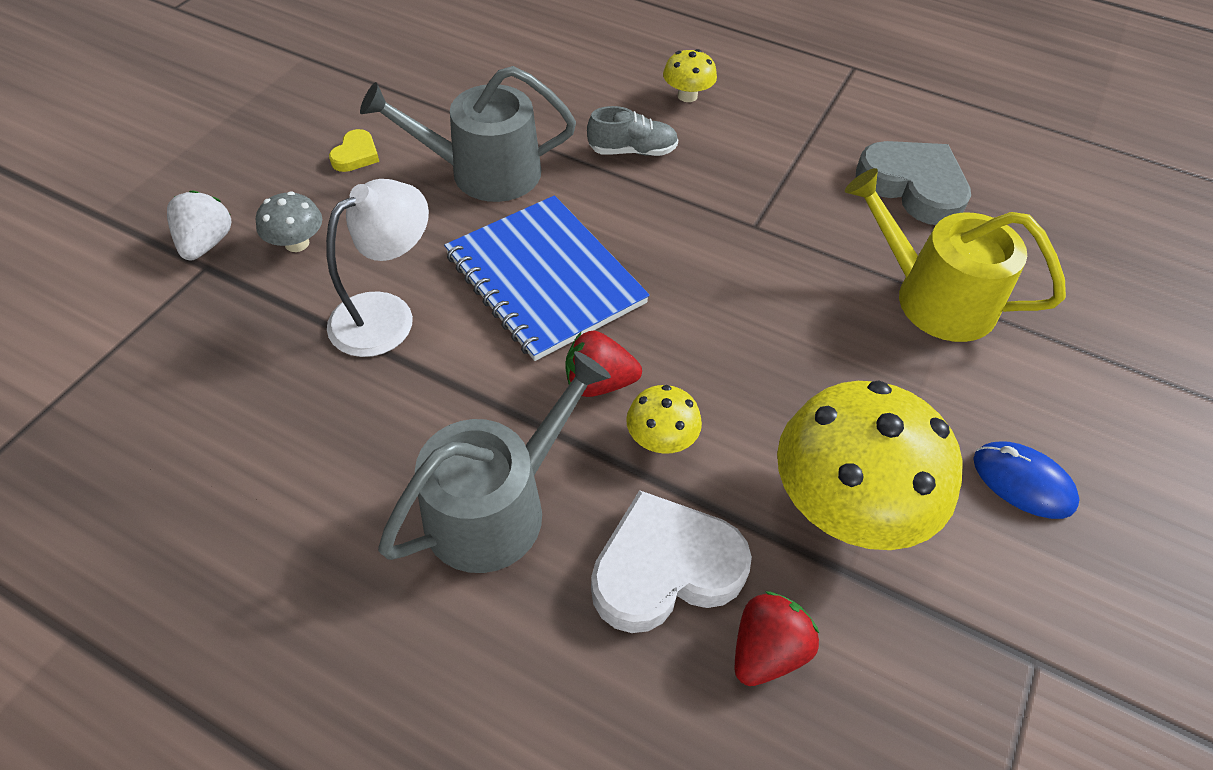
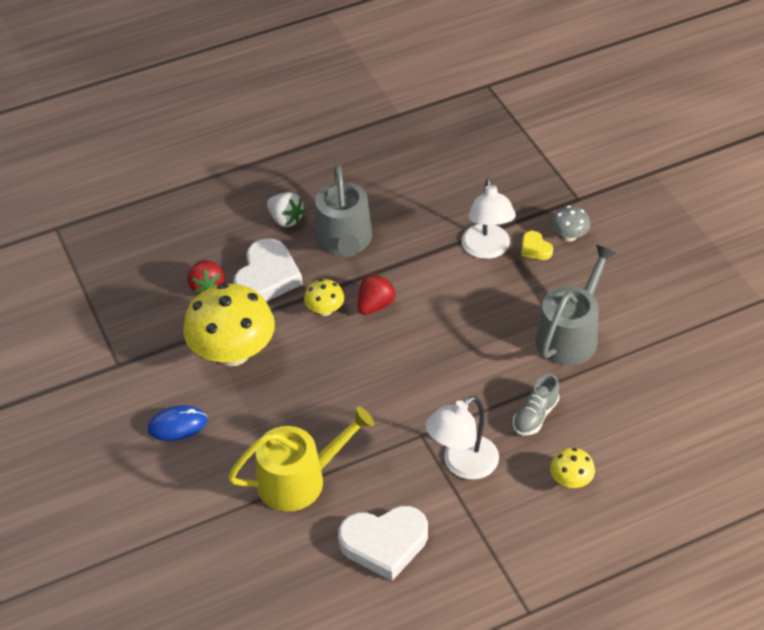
camera: 130 degrees right, 5 degrees down
(206, 243) = (596, 203): white strawberry -> white strawberry (285, 219)
(356, 155) = (631, 285): yellow heart -> yellow heart (535, 248)
(545, 279) = (460, 319): blue notebook -> none
(755, 176) = (462, 464): none -> white lamp
(913, 186) = (384, 543): grey heart -> white heart

